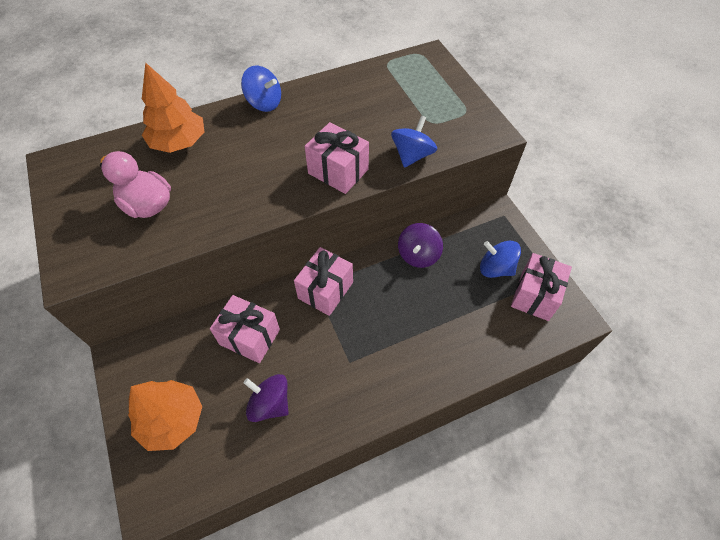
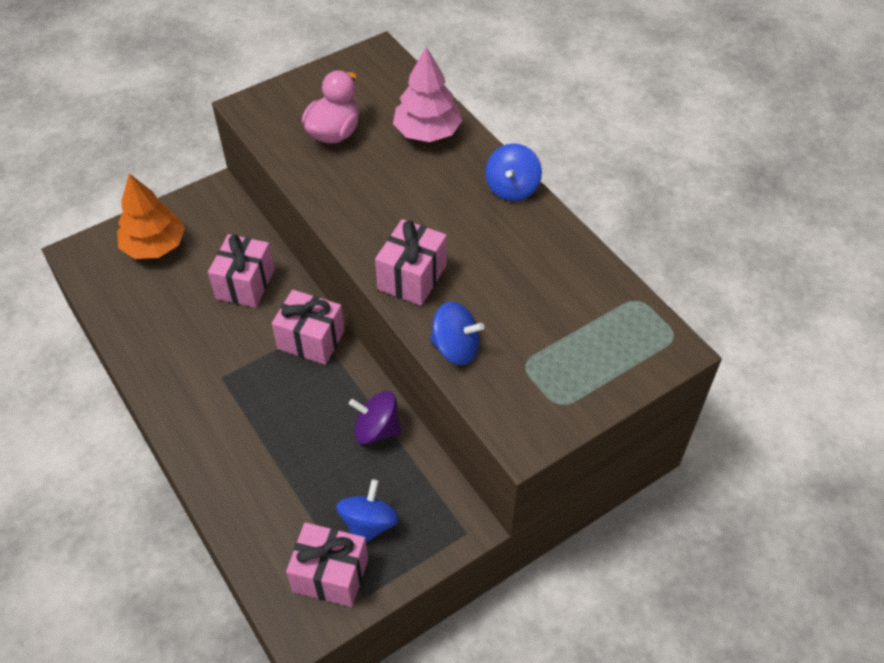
camera: 80 degrees right, 5 degrees down
(179, 142) = (427, 132): orange tree -> pink tree
(270, 404) = (171, 317): purple spinning top -> none

